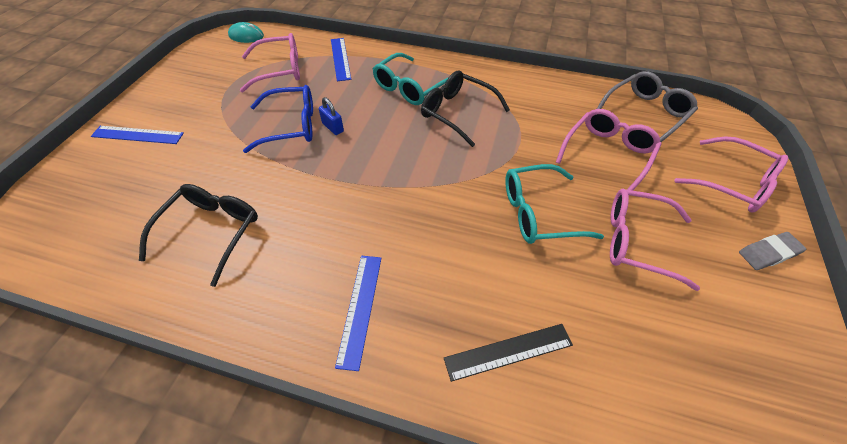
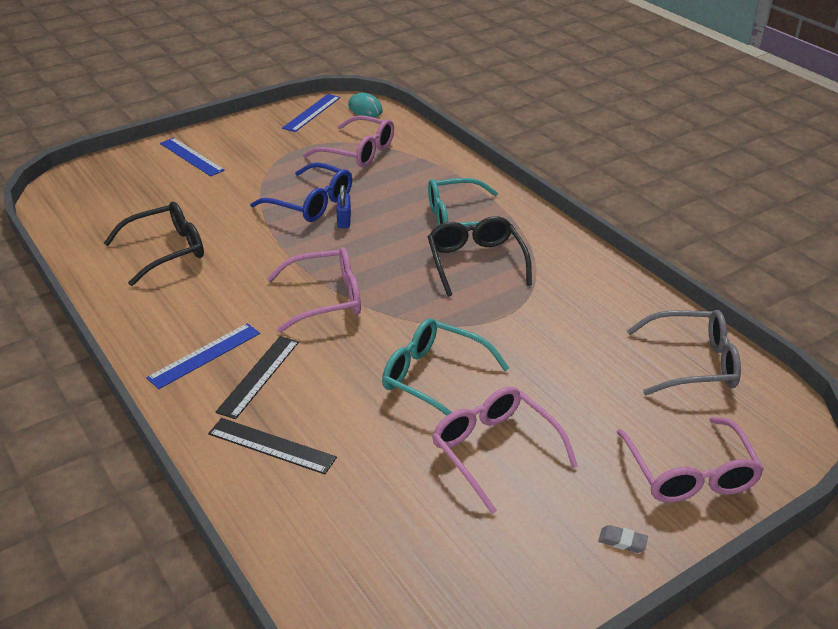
camera: 40 degrees right, 15 degrees down
(340, 59) = (426, 164): blue ruler -> blue ruler (312, 113)
(425, 296) = (259, 376): none -> black ruler
(607, 153) = (582, 373): pink glasses -> pink glasses (326, 298)
(768, 253) = (622, 541): grey eraser -> grey eraser, size x0.61

